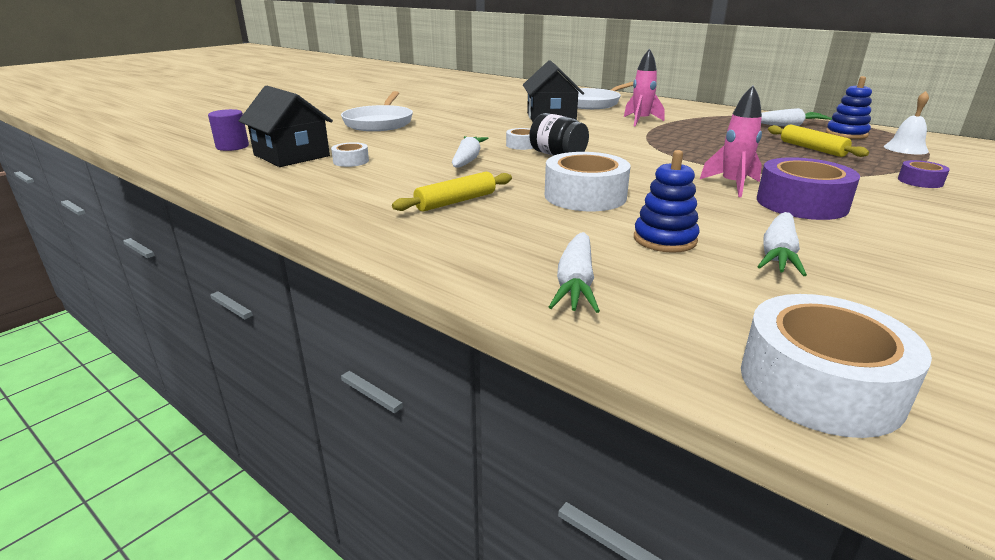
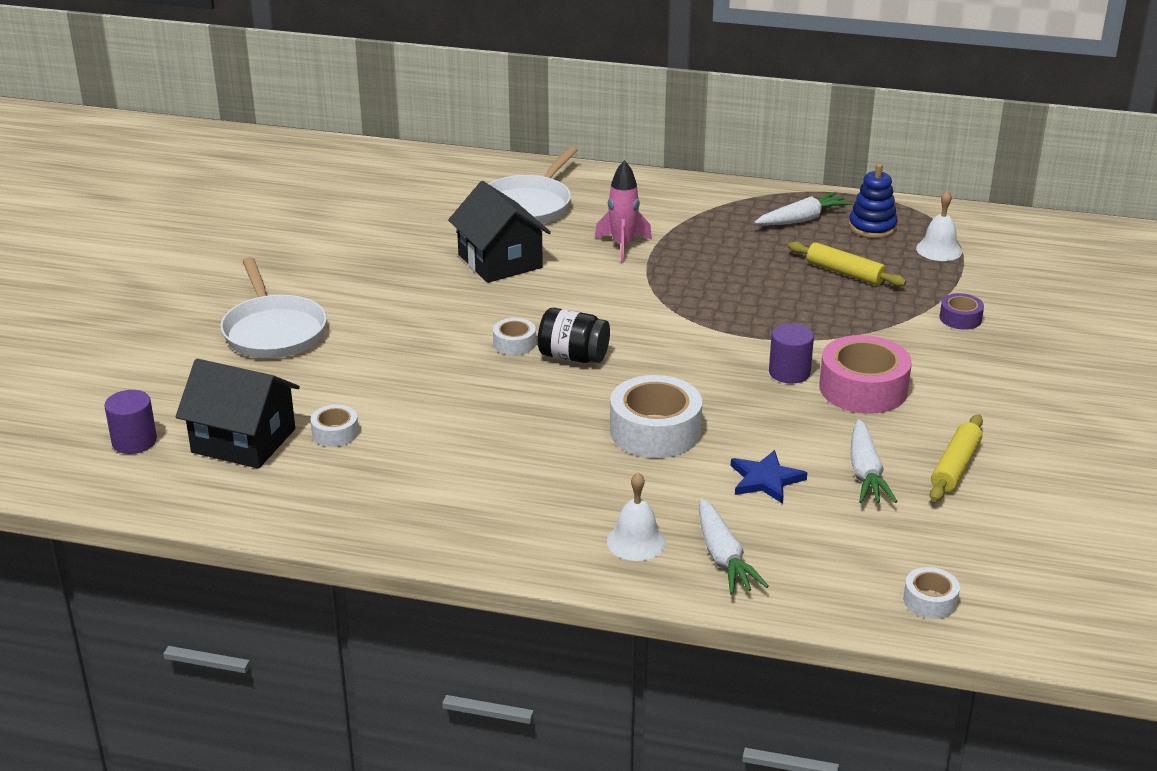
camera: 25 degrees left, 5 degrees up
(456, 201) = (531, 476): yellow rolling pin -> yellow rolling pin (955, 467)
(468, 159) = (476, 393): white carrot -> none
(499, 254) = (636, 541): none -> white bell
(664, 239) = (765, 480): blue stacking toy -> blue star
(732, 185) = (789, 372): pink rocket -> purple cylinder
(801, 203) = (863, 388): purple tape -> pink tape
(820, 384) = (930, 601): white tape -> white tape, size x0.51

